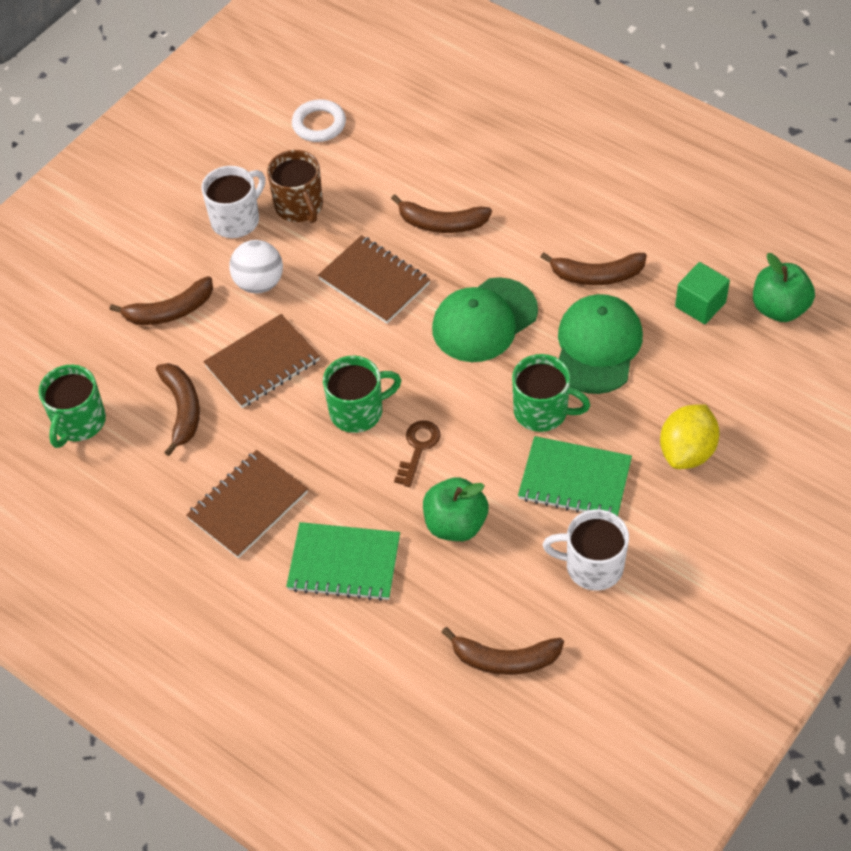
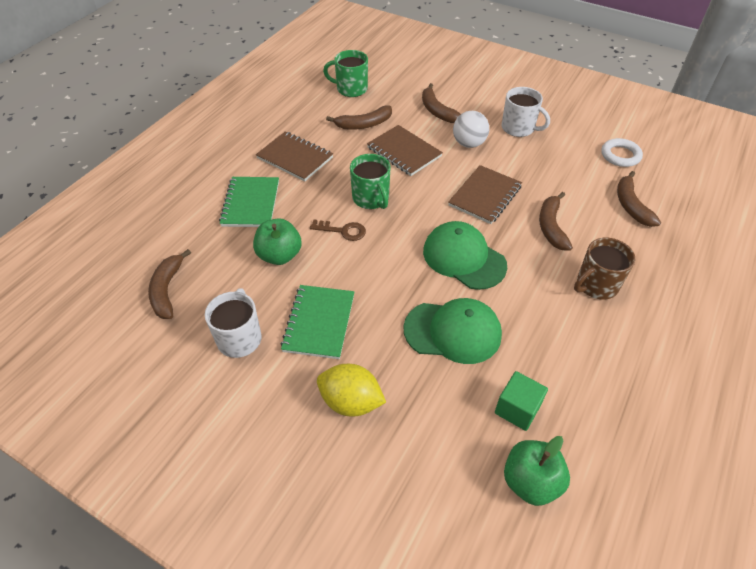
camera: 80 degrees right, 5 degrees down
(299, 206) = (540, 154): brown mug -> brown mug (596, 285)
(542, 411) = (382, 299): green mug -> none
(597, 275) = (529, 328): brown banana -> brown banana (631, 206)

